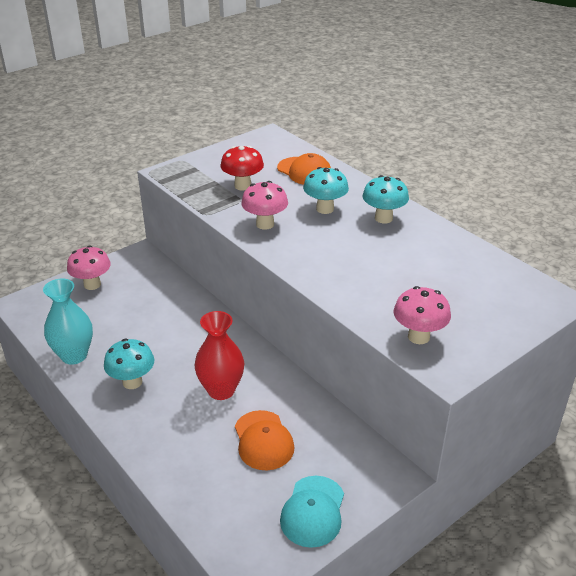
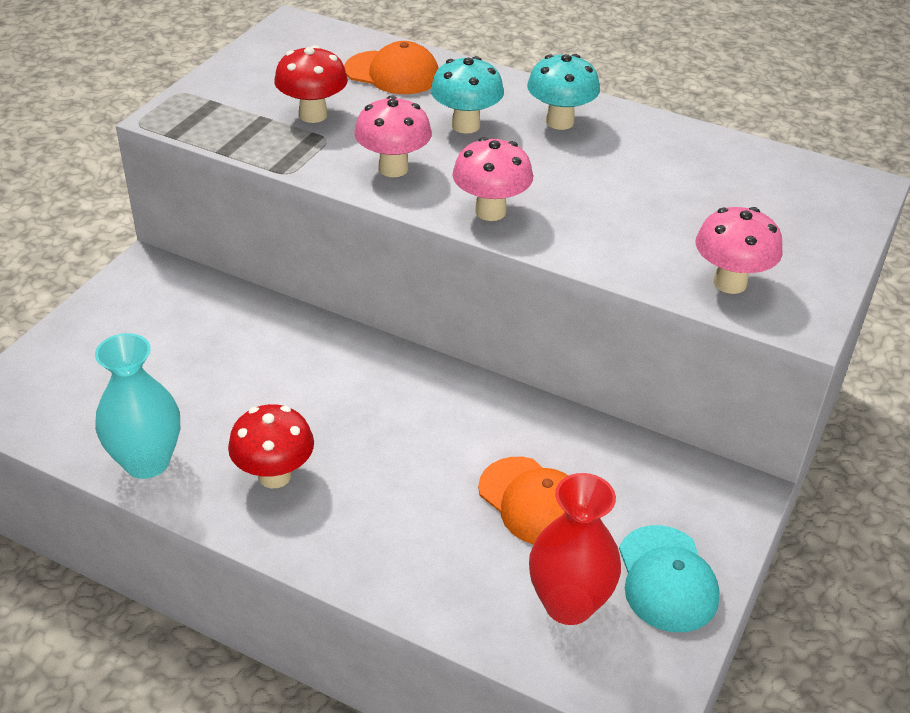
camera: 25 degrees left, 5 degrees up
(92, 284) = (97, 338): pink mushroom -> pink mushroom (490, 211)
(132, 382) = (274, 476): turquoise mushroom -> red mushroom
(221, 390) = (422, 447): red vase -> red vase (568, 604)

